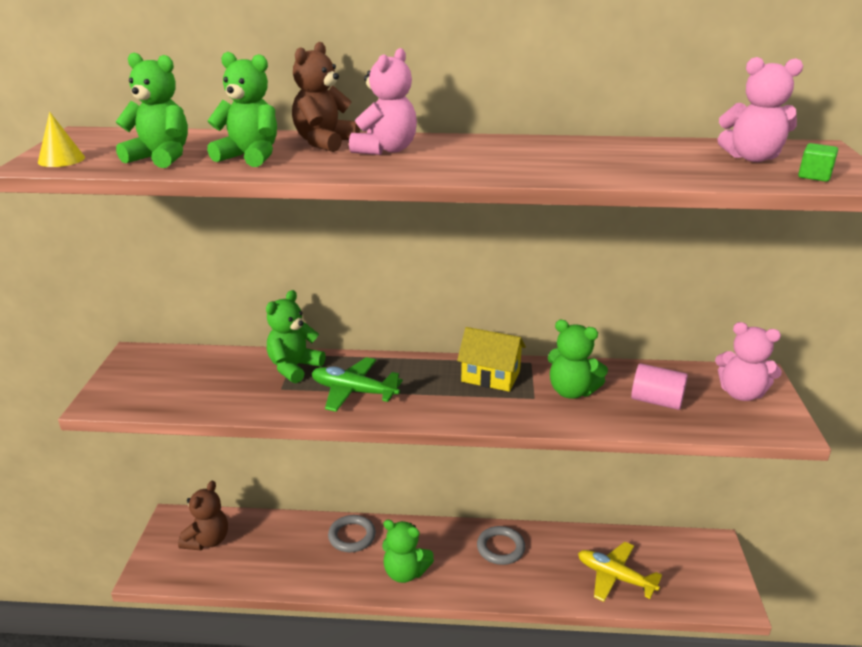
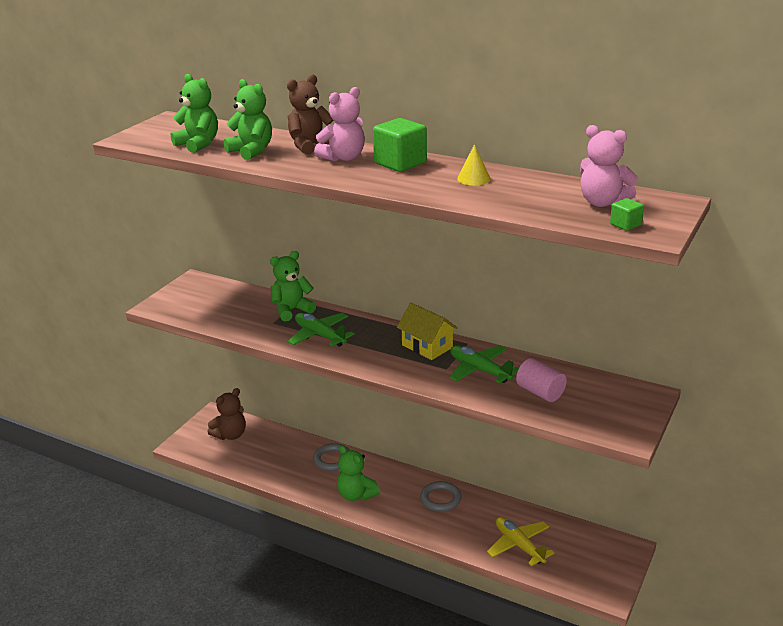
camera: 25 degrees right, 0 degrees up
(61, 159) = (141, 138): yellow cone -> yellow cone (473, 179)
(465, 147) = (400, 163): none -> green cube
(571, 391) = (479, 370): green teddy bear -> green plane
(741, 393) = (617, 403): pink teddy bear -> none

